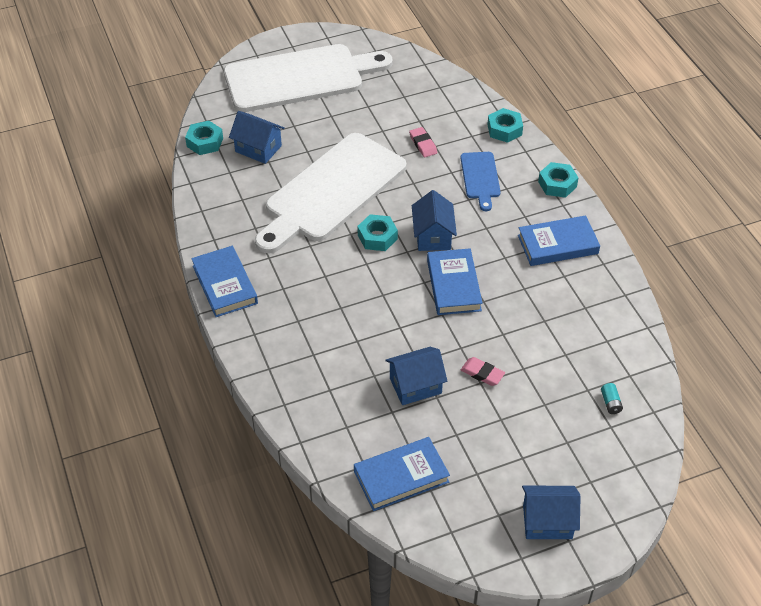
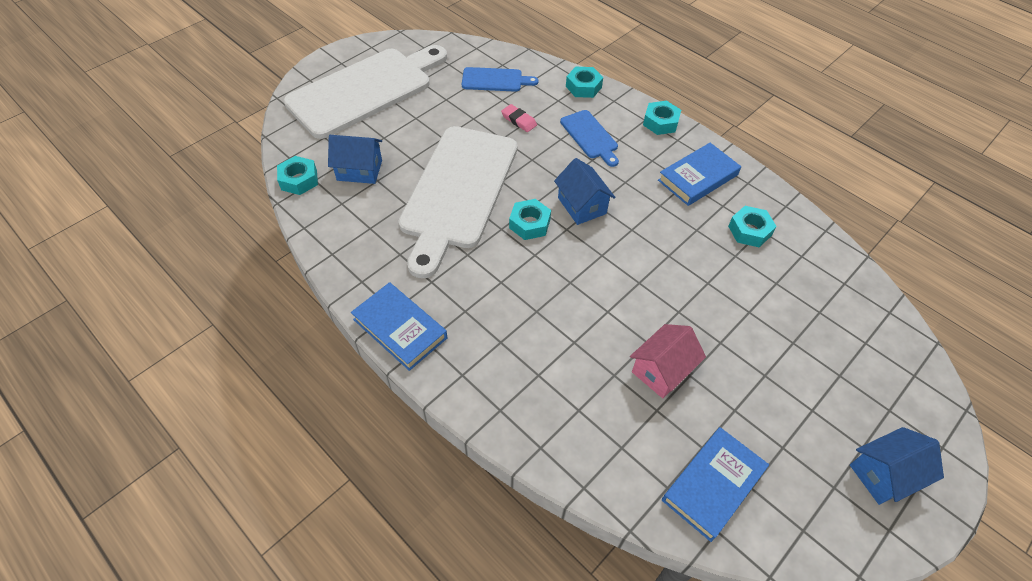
camera: 25 degrees left, 5 degrees up
(415, 386) = (662, 370): blue house -> pink house
(423, 100) = (495, 80): none -> blue cutting board
(454, 285) = (631, 248): blue book -> none
(482, 373) = (716, 332): pink eraser -> none
(573, 304) = (749, 231): none -> turquoise nut
(610, 403) = (848, 318): turquoise battery -> none

